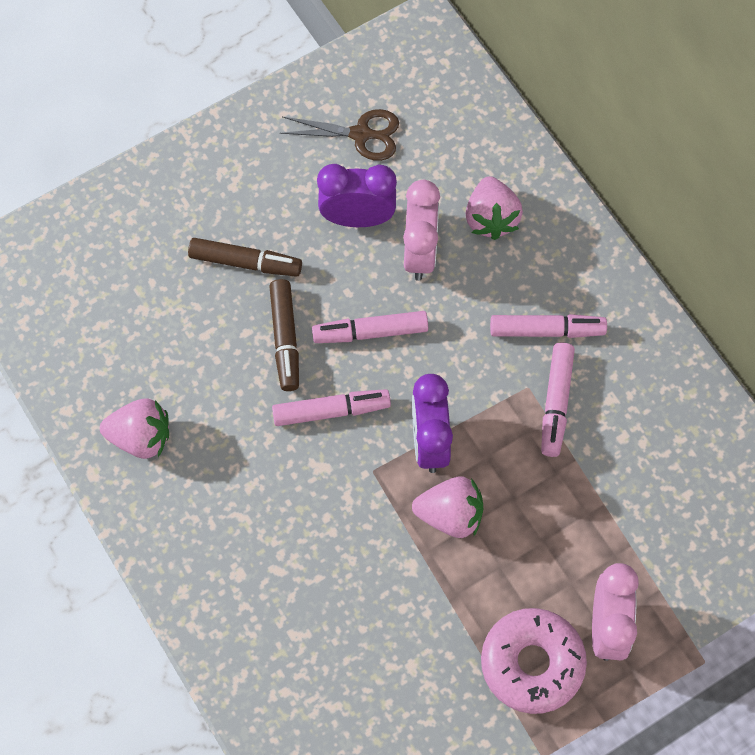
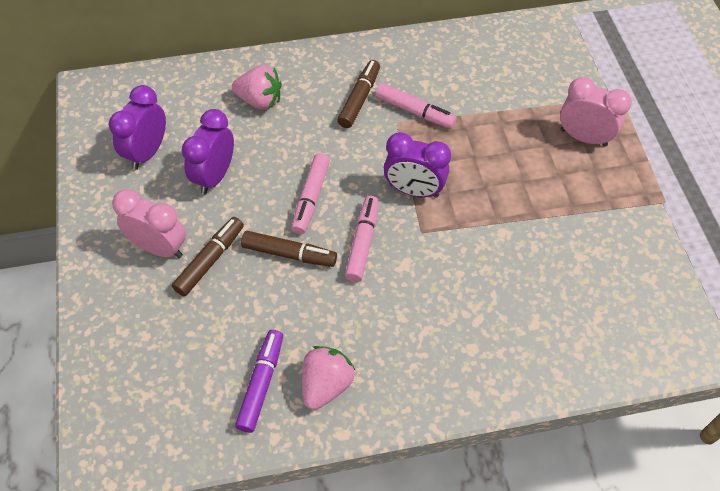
camera: 70 degrees left, 10 degrees down
(119, 374) = (261, 384): none -> purple marker
(360, 134) = (147, 152): brown scissors -> purple clock
(420, 253) = (264, 148): pink clock -> pink clock (159, 248)
(450, 515) = (473, 196): pink strawberry -> none
(532, 663) = (598, 186): pink donut -> none
(546, 330) = (359, 99): pink marker -> brown marker

